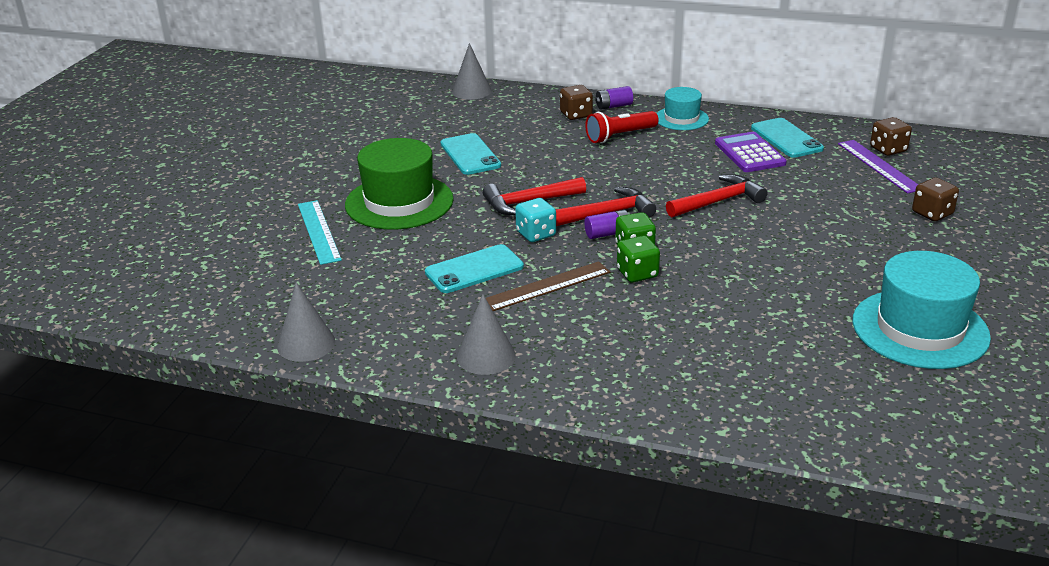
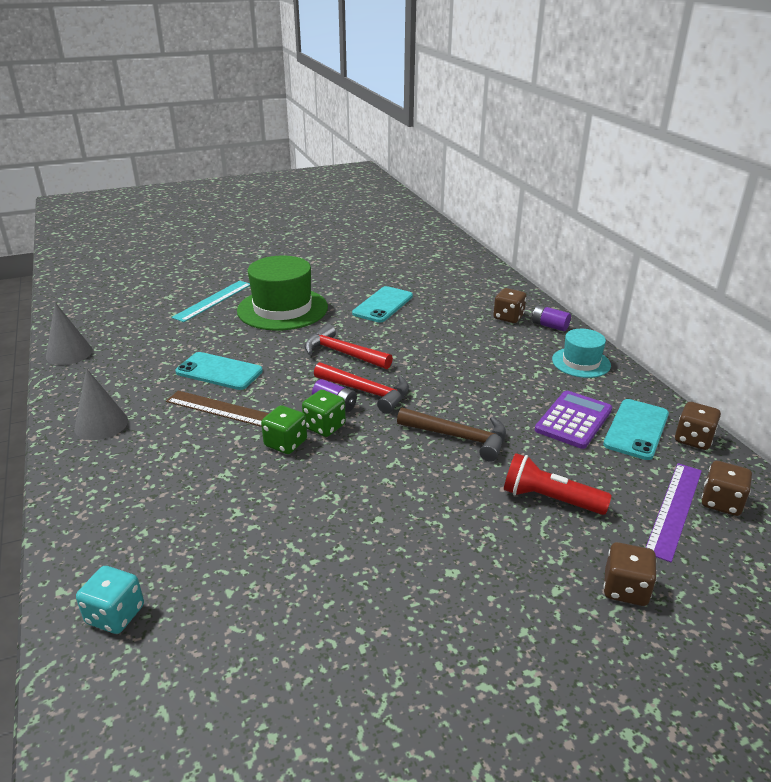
camera: 50 degrees right, 0 degrees up
(471, 91) = (478, 268): grey cone -> none
(536, 234) = (298, 375): turquoise dice -> turquoise dice (115, 615)
(620, 136) = (503, 348): red flashlight -> red flashlight (549, 499)
(718, 201) = (459, 437): red hammer -> brown hammer
(819, 127) = (693, 439): none -> brown dice
(920, 329) = (355, 670): turquoise hat -> none

